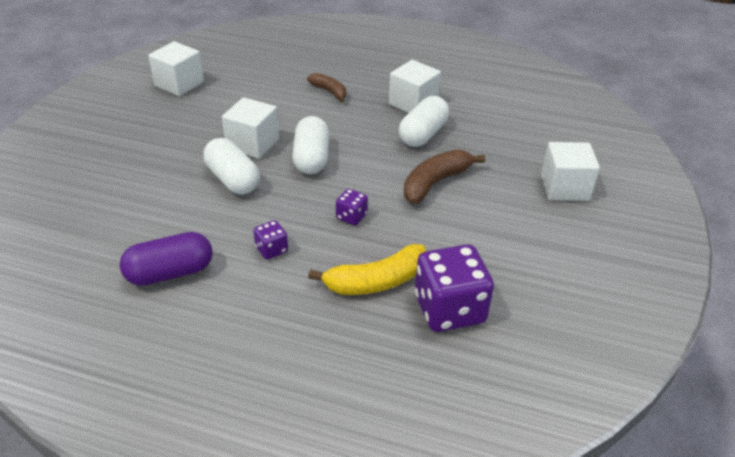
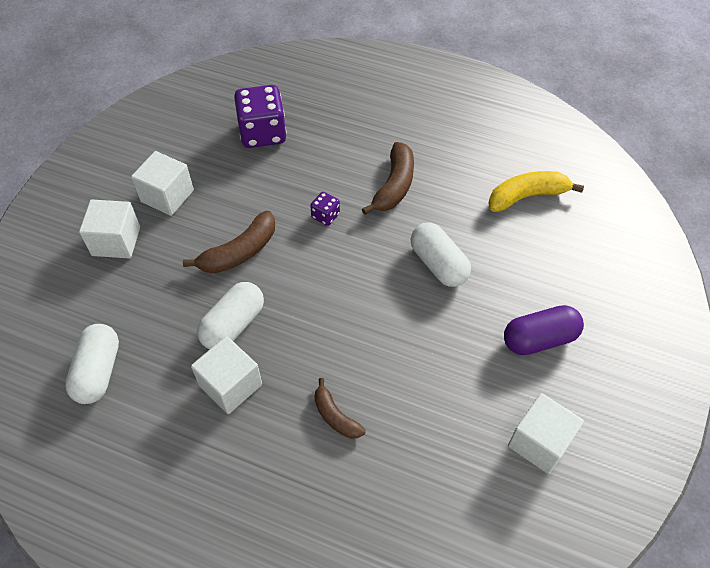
camera: 175 degrees left, 15 degrees up
(170, 273) = (471, 169): purple capsule -> purple capsule (539, 339)
(253, 144) = (425, 316): white cube -> white cube (167, 196)
(271, 249) = (394, 186): purple dice -> brown banana
(311, 158) = (360, 291): white capsule -> white capsule (98, 371)
(376, 281) = (312, 155): yellow banana -> yellow banana (527, 196)

